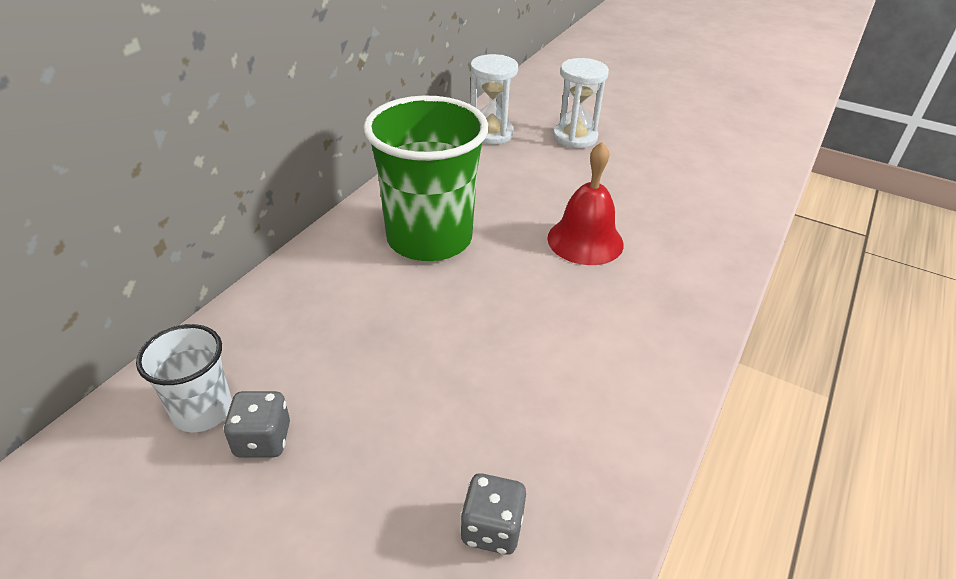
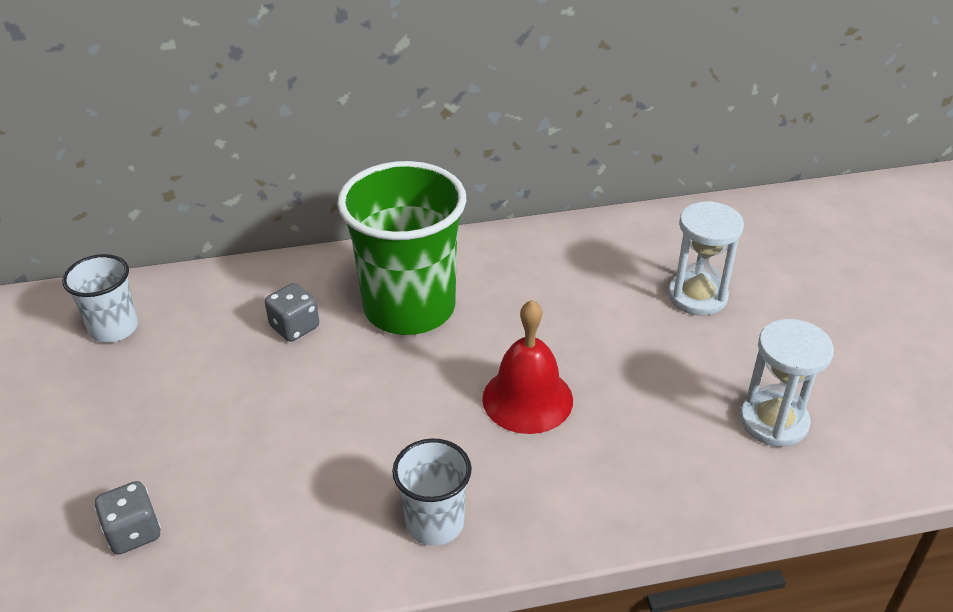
camera: 50 degrees right, 0 degrees up
(263, 440) = (114, 371): grey dice -> grey dice (295, 327)
(491, 134) = (618, 243): white hourglass -> white hourglass (773, 421)
(656, 342) = (435, 523): none -> white cup

